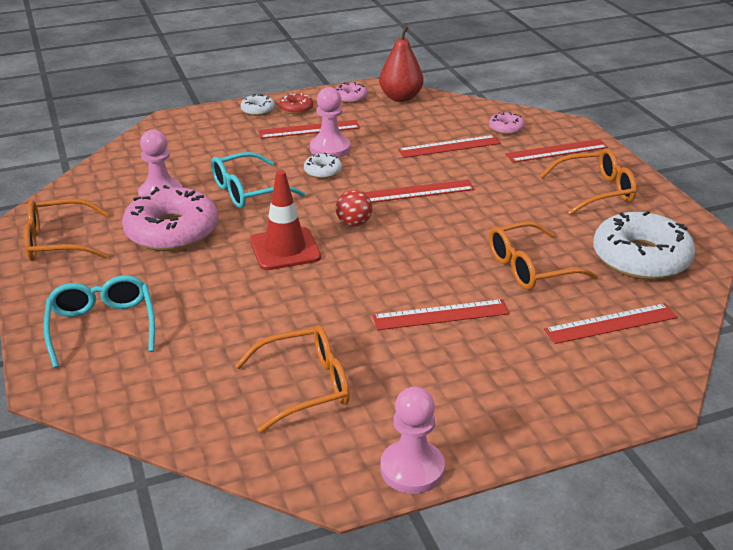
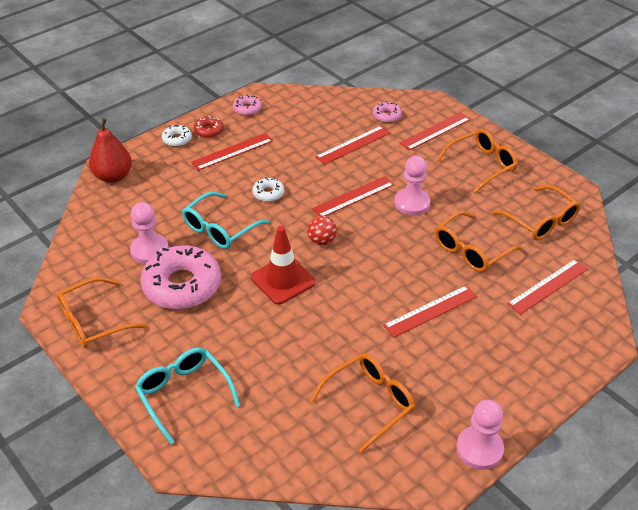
camera: 20 degrees left, 10 degrees up
(330, 149) = (261, 168): pink pawn -> pink pawn (412, 203)
(401, 98) = (288, 100): red pear -> red pear (113, 176)
(641, 258) = (541, 221): white donut -> orange glasses

